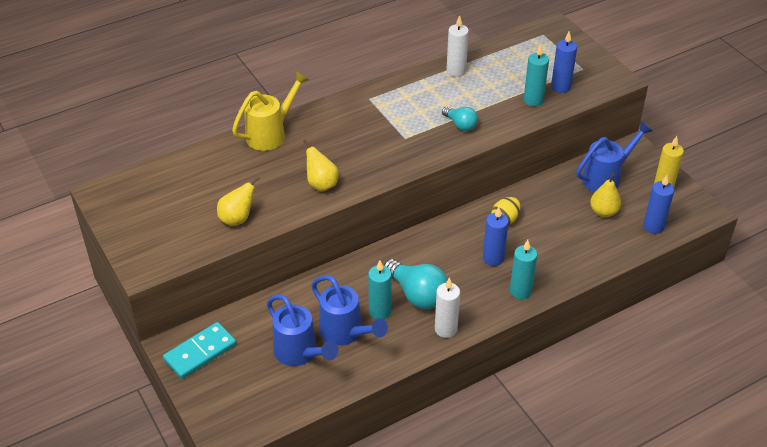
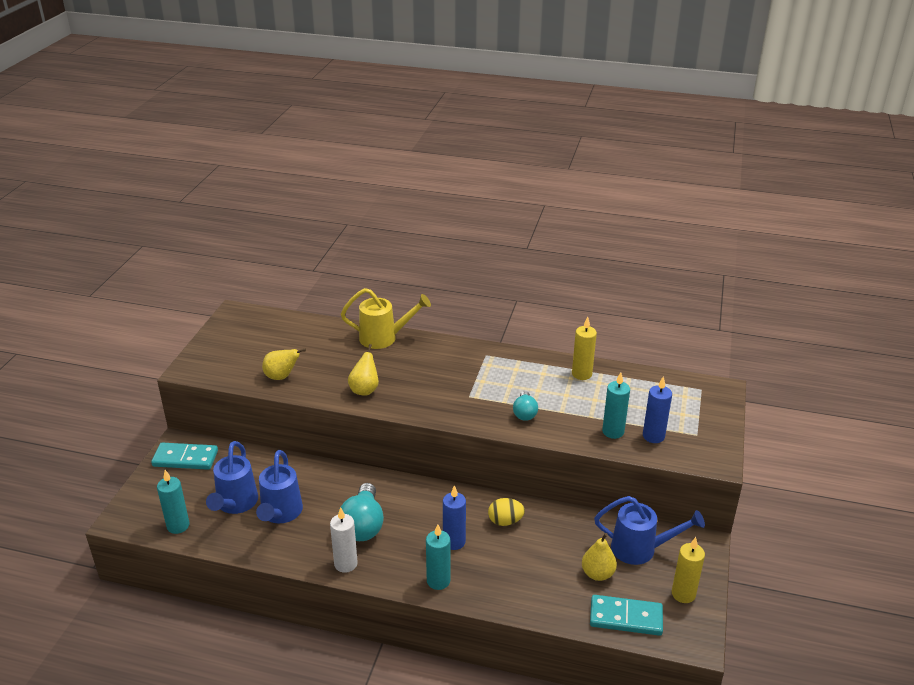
camera: 45 degrees right, 10 degrees down
(380, 311) = (322, 517): turquoise candle -> turquoise candle (178, 526)
(456, 71) = (581, 374): white candle -> yellow candle
(653, 226) = (626, 618): blue candle -> turquoise domino

